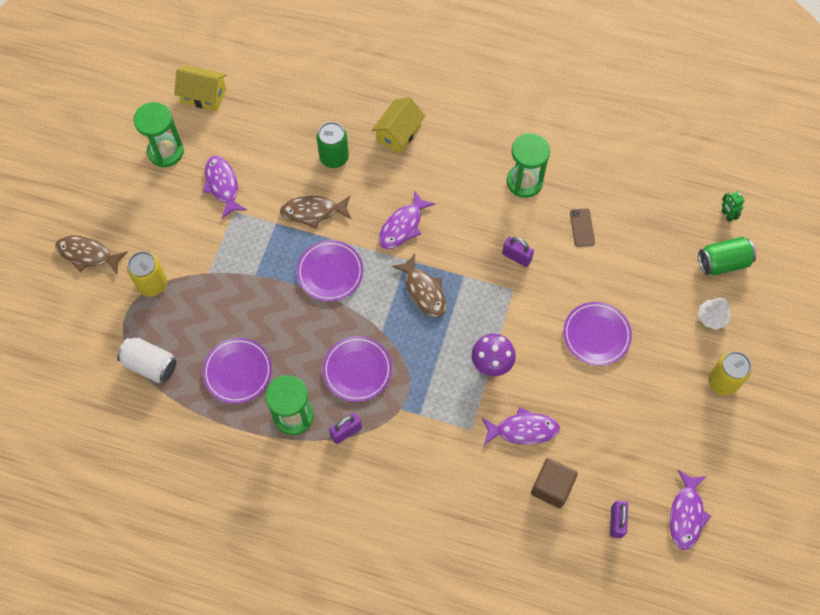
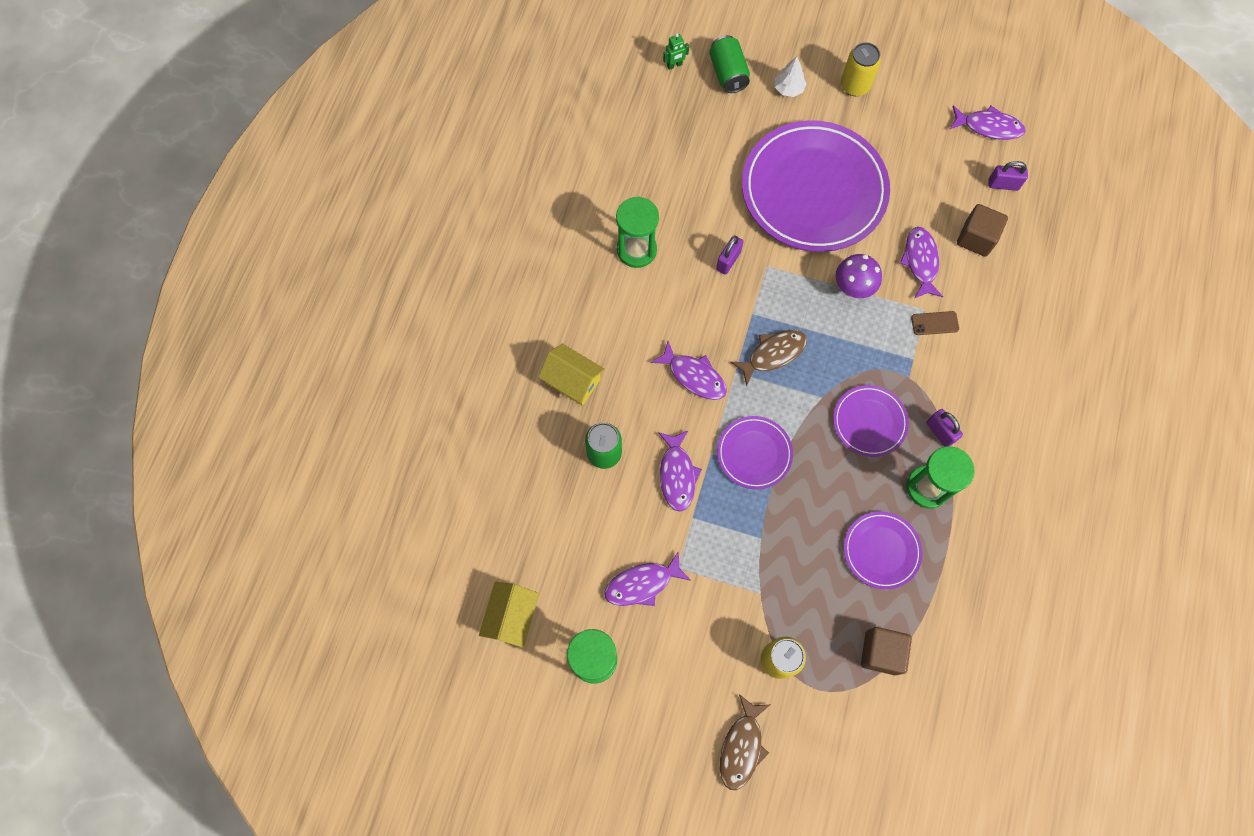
camera: 90 degrees left, 5 degrees up
(150, 365) = (881, 652): white can -> brown cube
(313, 212) = (677, 474): brown fish -> purple fish
(582, 227) = (691, 197): brown phone -> brown phone (934, 323)
(596, 335) = (813, 190): purple plate -> purple plate, size x2.11

